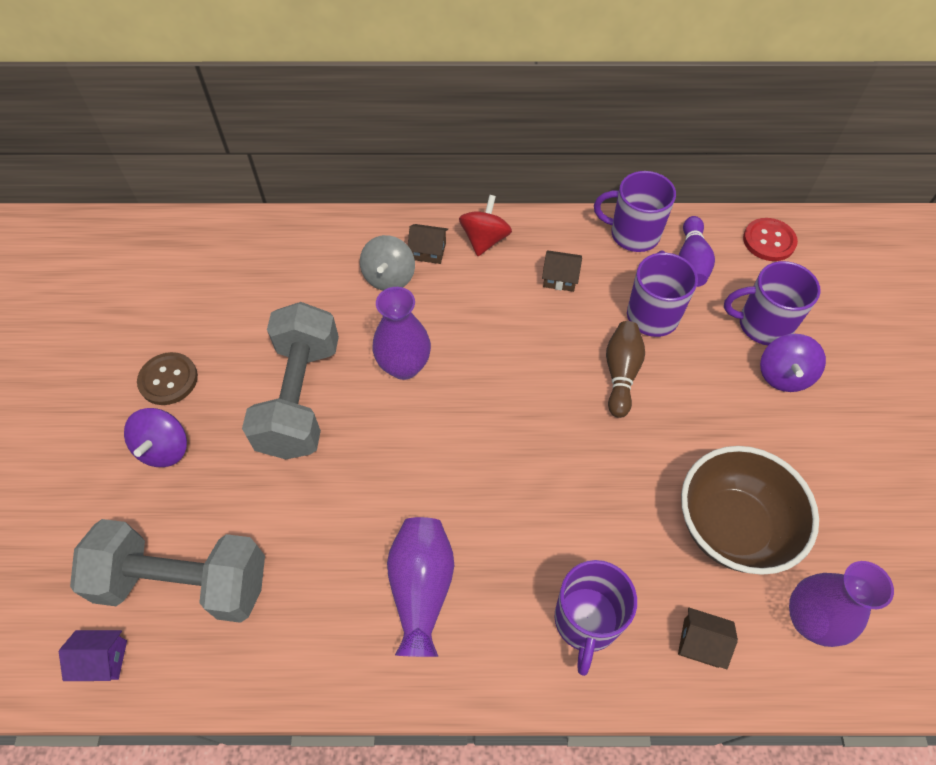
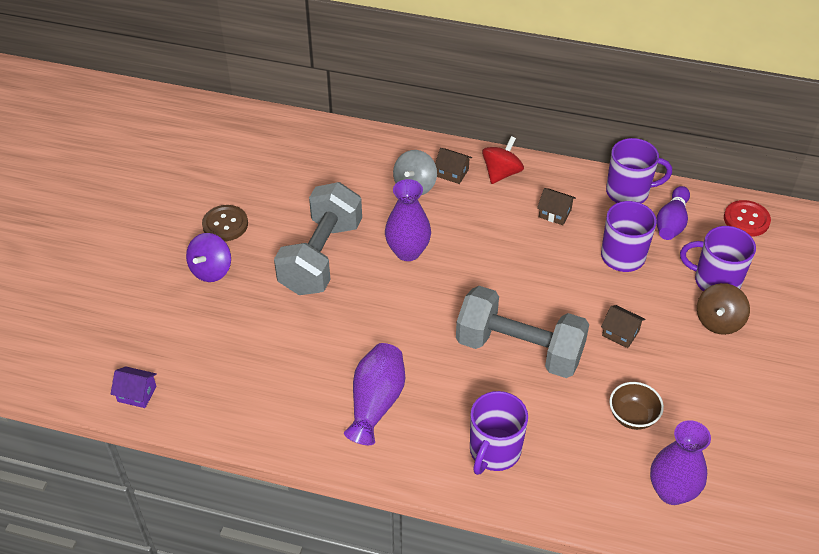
camera: 15 degrees right, 10 degrees down
(184, 582) = (205, 359): grey dumbbell -> grey dumbbell (519, 349)
(621, 374) = (581, 292): brown bowling pin -> none
(633, 234) = (628, 192): purple mug -> purple mug turned 150 degrees clockwise
(701, 642) = (578, 485): brown house -> brown house (620, 333)
(731, 527) = (632, 416): brown bowl -> brown bowl, size x0.51
(783, 375) = (718, 321): purple spinning top -> brown spinning top

